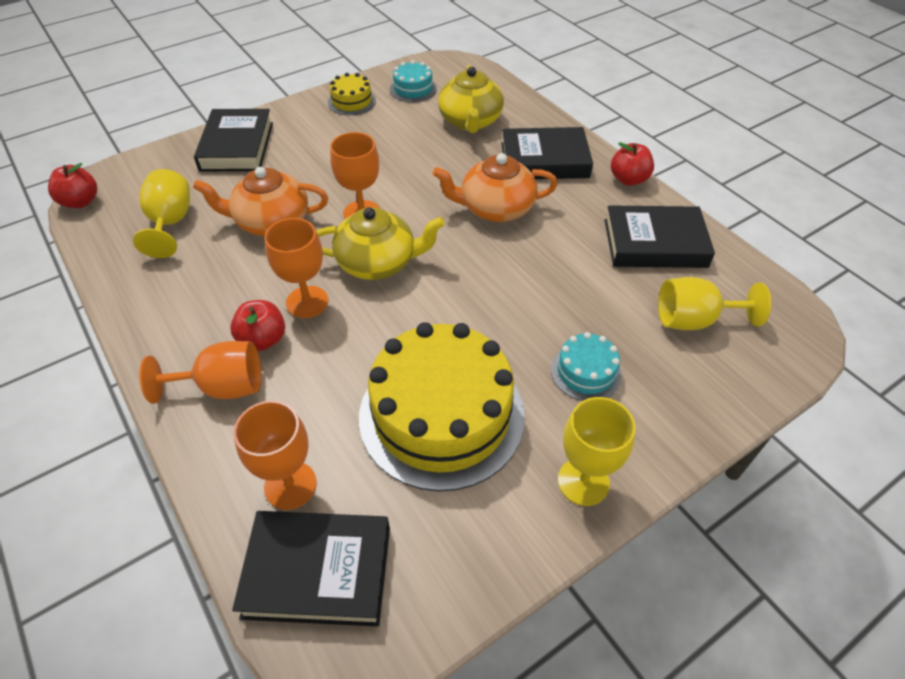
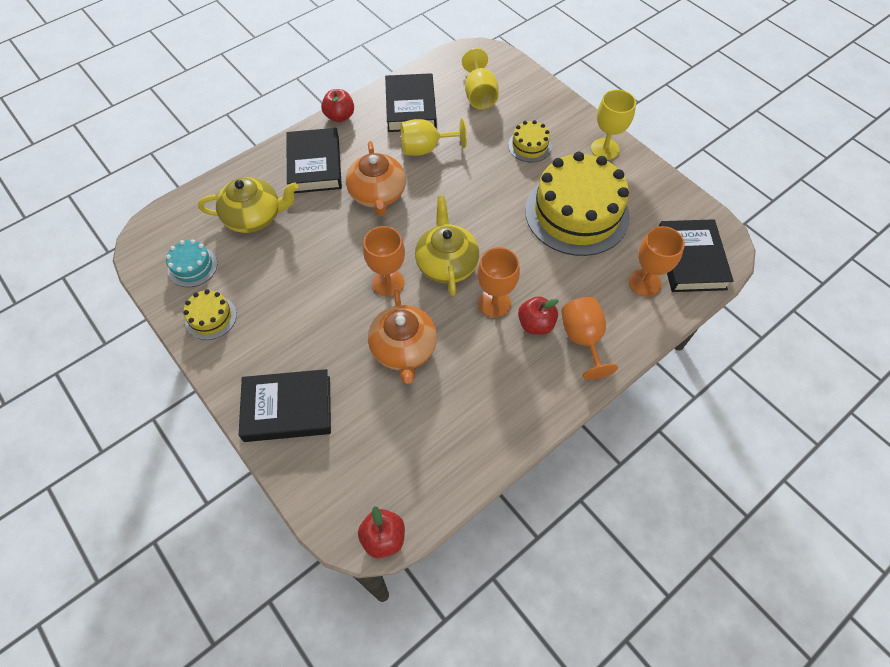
camera: 95 degrees left, 10 degrees up
(170, 223) = (411, 434): yellow goblet -> yellow goblet (426, 148)
(586, 372) = (529, 146): turquoise cake -> yellow cake

